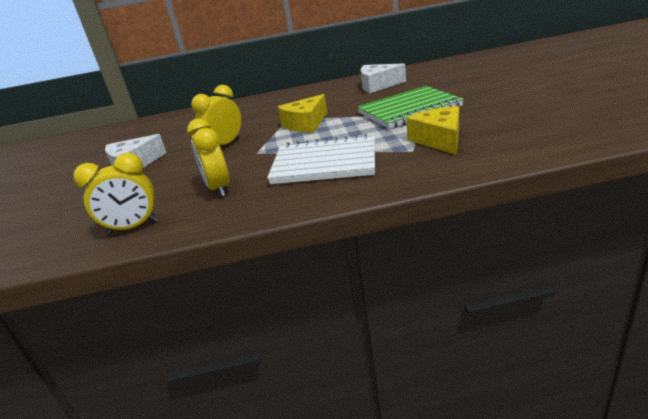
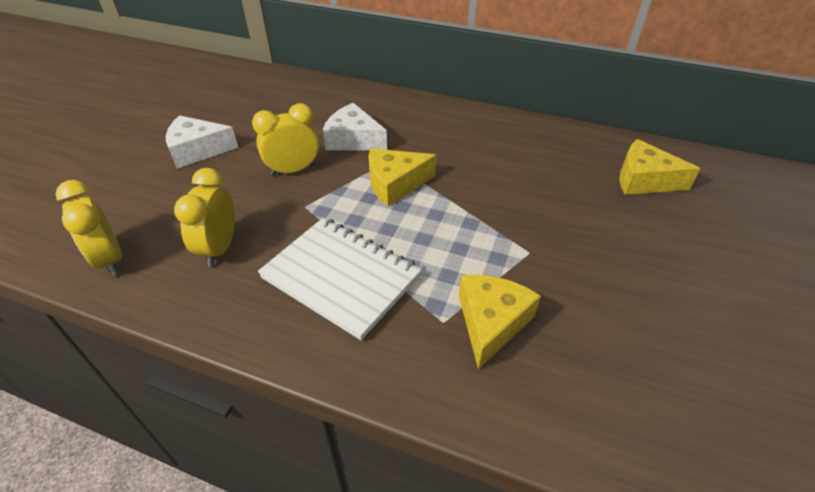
camera: 25 degrees right, 15 degrees up
(133, 227) = (110, 259): yellow clock -> yellow clock turned 45 degrees clockwise
(378, 85) = (538, 154): white cheese -> white cheese (353, 140)
(409, 110) = (521, 233): green notebook -> none
(447, 73) = (644, 180): none -> yellow cheese

